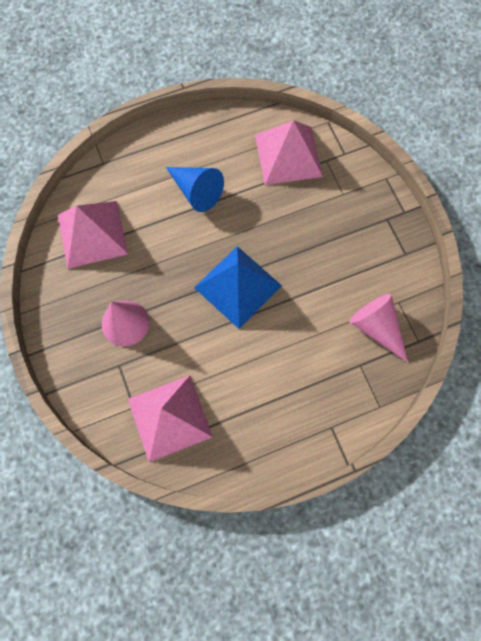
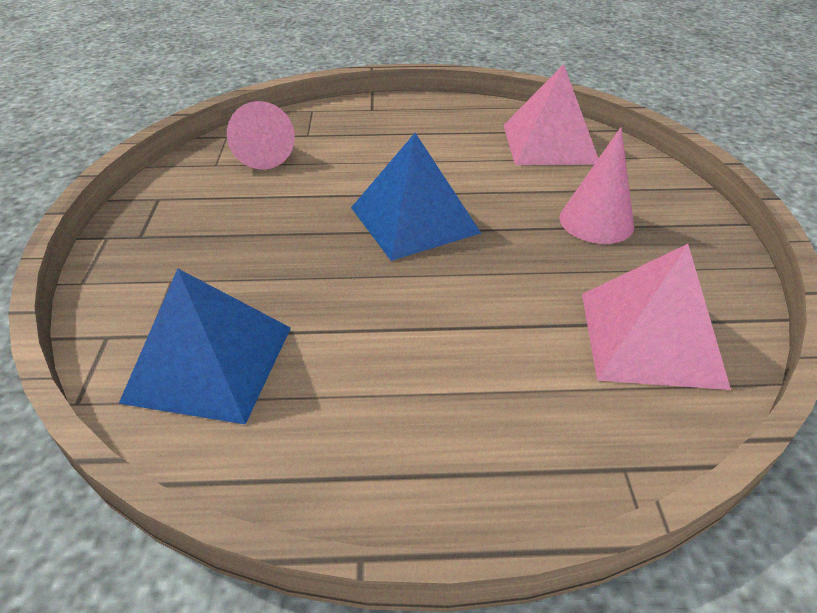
camera: 160 degrees left, 30 degrees down
(196, 191) = (425, 351): blue cone -> none
(288, 155) = (209, 363): pink pyramid -> blue pyramid

